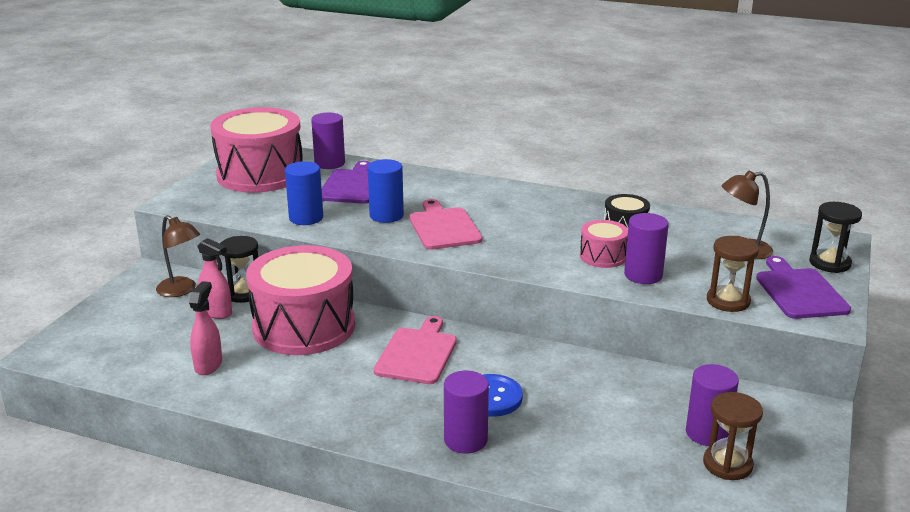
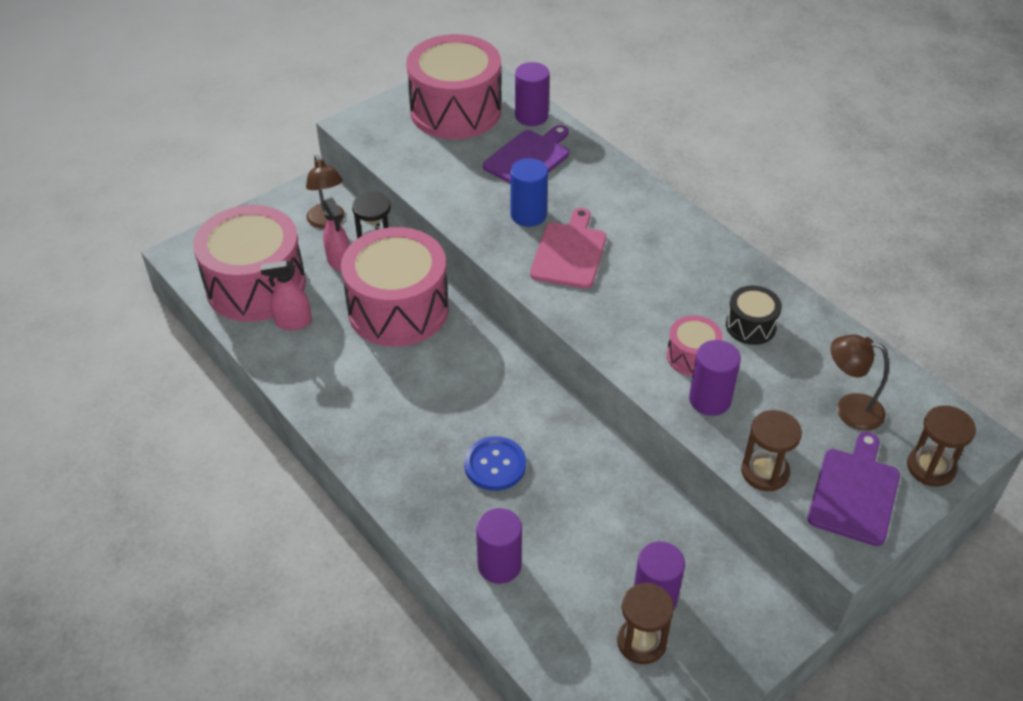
camera: 30 degrees right, 20 degrees up
(146, 352) = (256, 285): none -> pink drum
(208, 365) = (293, 322): pink spray bottle -> pink spray bottle turned 135 degrees counterclockwise
(306, 218) = (453, 190): blue cylinder -> none
(417, 353) = (470, 384): pink cutting board -> none
(465, 440) = (437, 502): purple cylinder -> purple cylinder (499, 565)
(829, 263) = (930, 467): black hourglass -> brown hourglass

